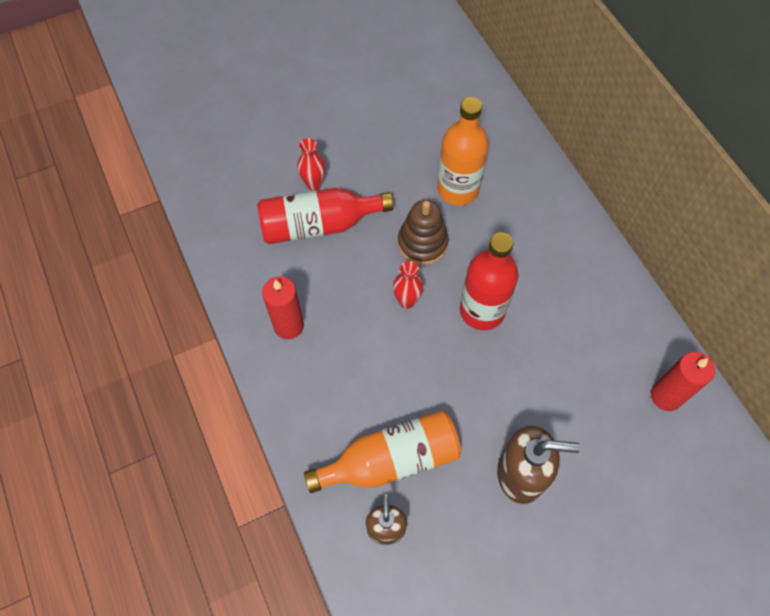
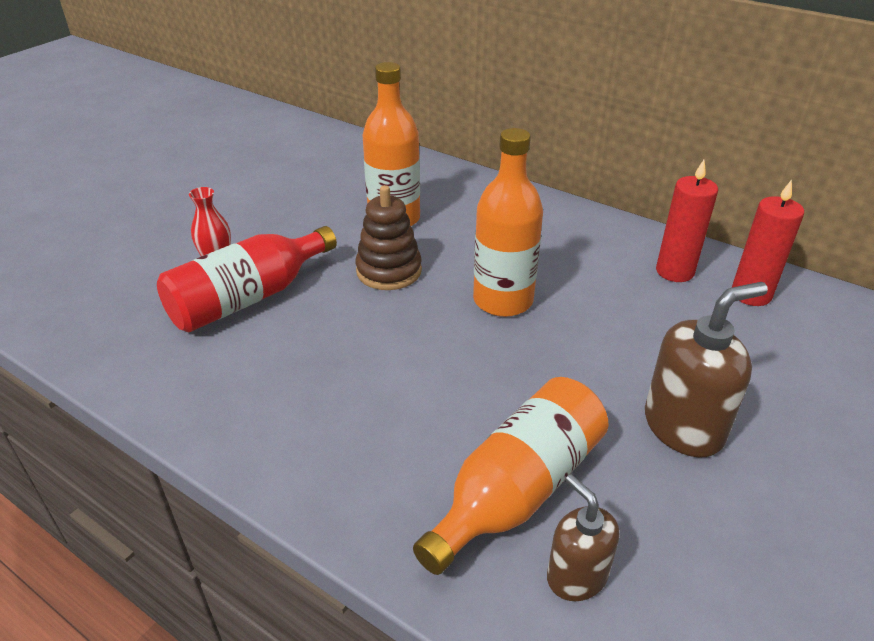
camera: 30 degrees left, 25 degrees down
(289, 325) = (269, 406): red candle -> red candle (674, 271)
(407, 301) = (409, 324): red vase -> none
(482, 310) = (503, 300): red bottle -> orange bottle

